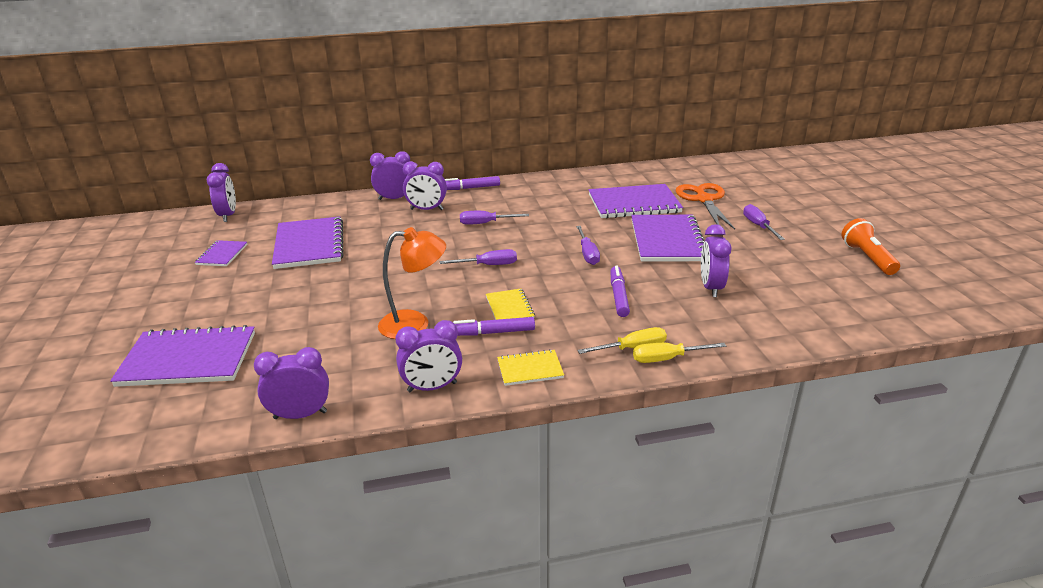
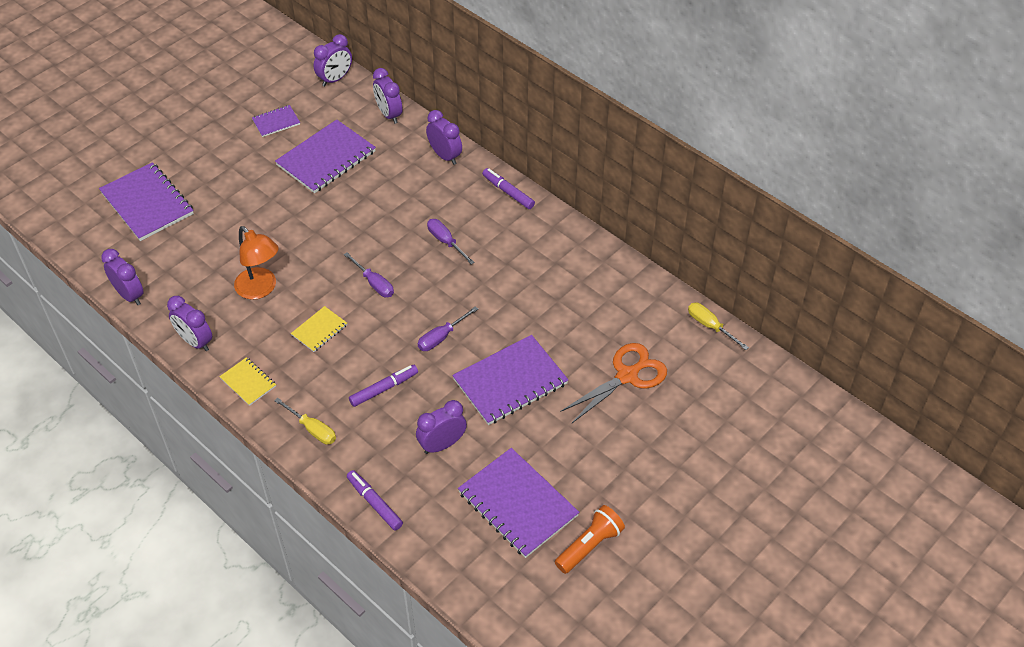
camera: 55 degrees right, 20 degrees up
(426, 209) = (441, 189): purple clock -> purple clock (389, 114)
(492, 333) = (279, 338): purple marker -> purple marker (374, 503)
(634, 204) = (571, 325): purple notebook -> purple notebook (517, 504)
(667, 359) = (312, 455): yellow screwdriver -> yellow screwdriver (710, 326)
(758, 226) = (597, 439): purple screwdriver -> none

